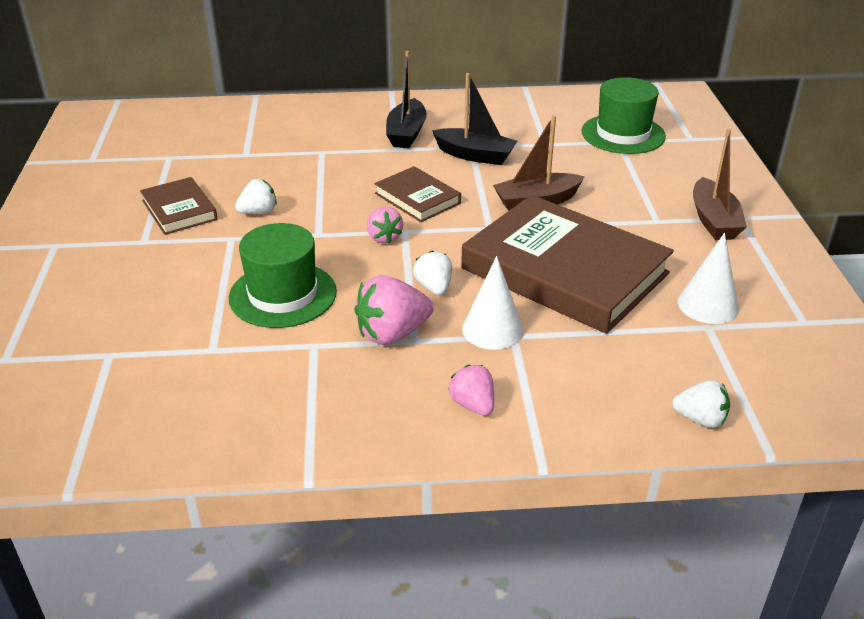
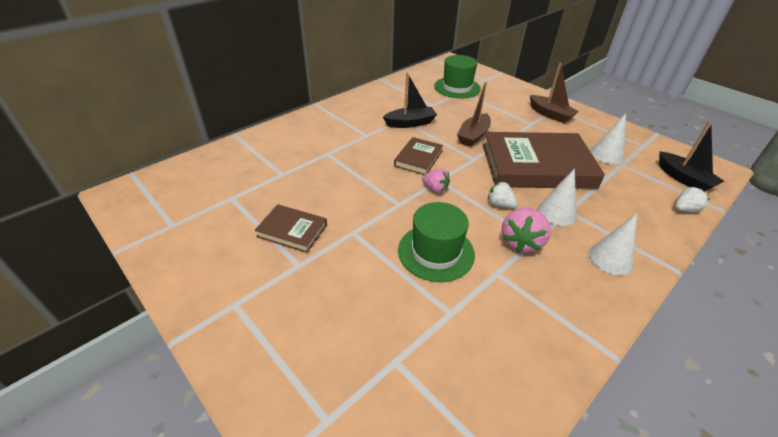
camera: 40 degrees left, 5 degrees up
(258, 212) = (345, 207): white strawberry -> none
(406, 133) = (358, 124): black boat -> black boat (684, 179)
(417, 198) = (418, 158): brown book -> brown book turned 75 degrees counterclockwise
(473, 405) = (610, 258): pink strawberry -> white cone

